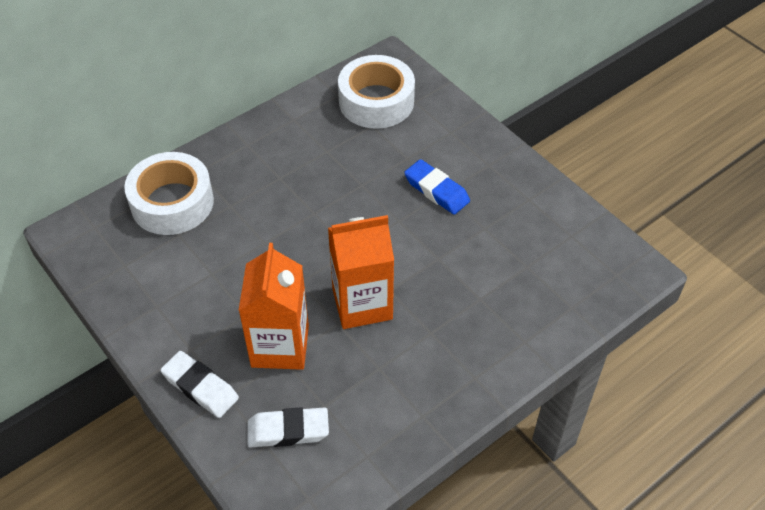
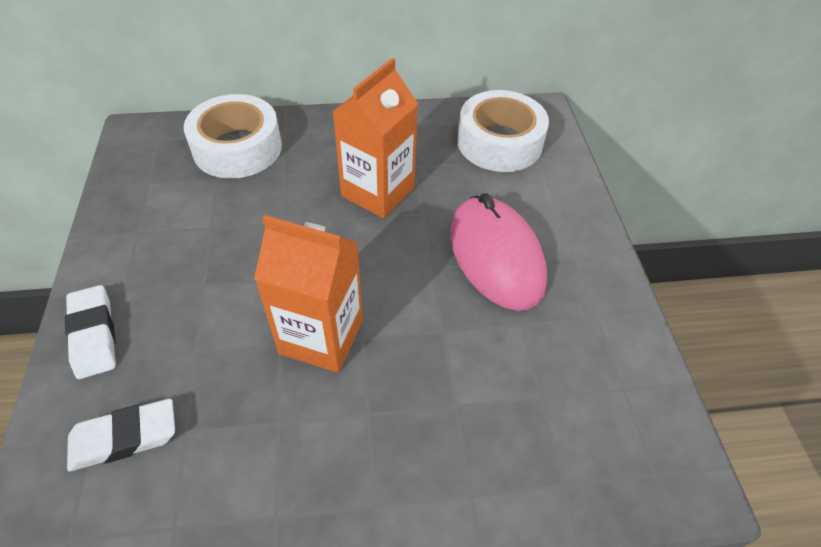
camera: 30 degrees right, 0 degrees up
(280, 346) = (203, 335): orange carton -> orange carton (377, 192)
(288, 430) = (124, 437): white eraser -> white eraser turned 45 degrees counterclockwise
(436, 191) = (496, 256): blue eraser -> pink mouse

